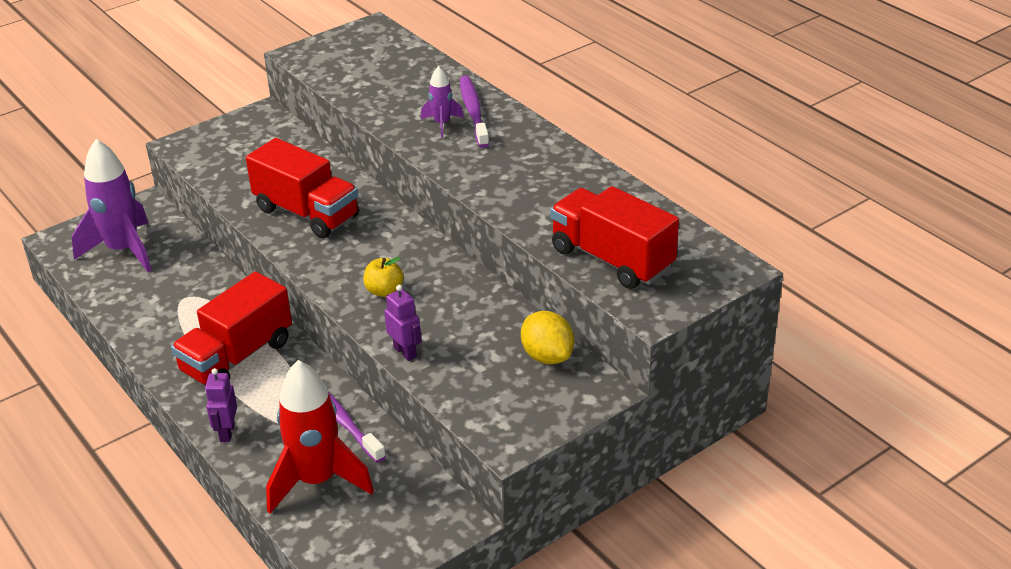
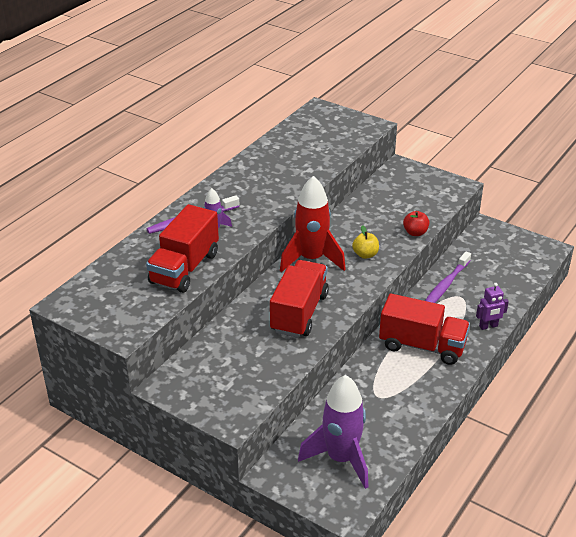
camera: 110 degrees left, 0 degrees up
(317, 481) = (497, 279): red rocket -> red rocket (311, 259)
(405, 352) = (415, 232): purple robot -> red apple
(547, 356) = (386, 186): yellow lemon -> none
(612, 259) = (333, 142): red truck -> red truck (184, 268)

